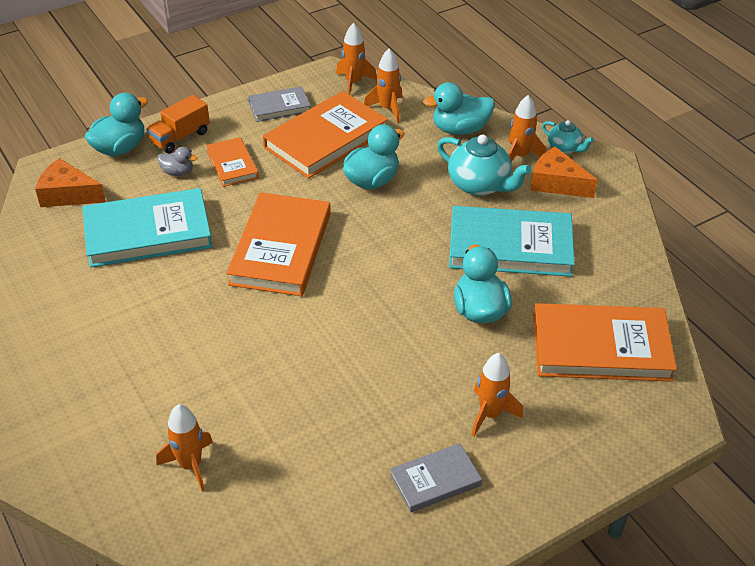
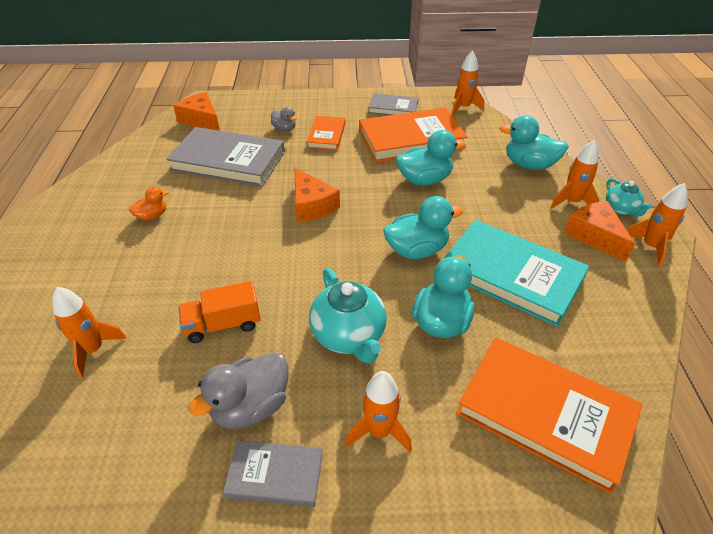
camera: 30 degrees right, 0 degrees up
(120, 148) = (260, 102): turquoise duck -> turquoise duck (417, 250)
(120, 323) = (152, 216): none -> orange duck
(148, 232) = (228, 161): turquoise book -> grey book
(180, 137) = (306, 107): orange truck -> orange truck (223, 324)
(281, 248) = (311, 205): orange book -> orange cheese
(375, 444) = (250, 407): none -> grey duck
(387, 109) = (477, 132): orange rocket -> orange rocket (650, 246)
(479, 185) = (517, 213): turquoise teapot -> turquoise teapot (349, 335)

